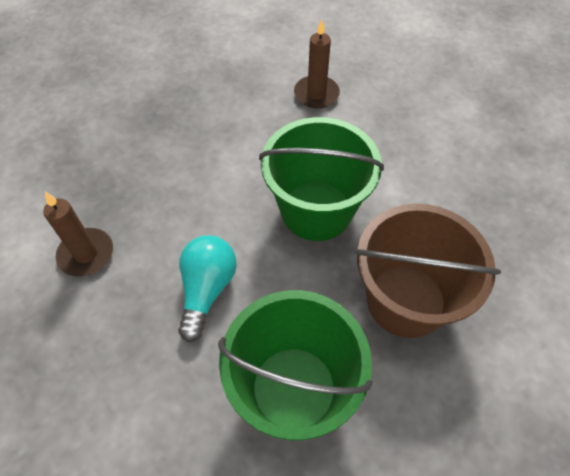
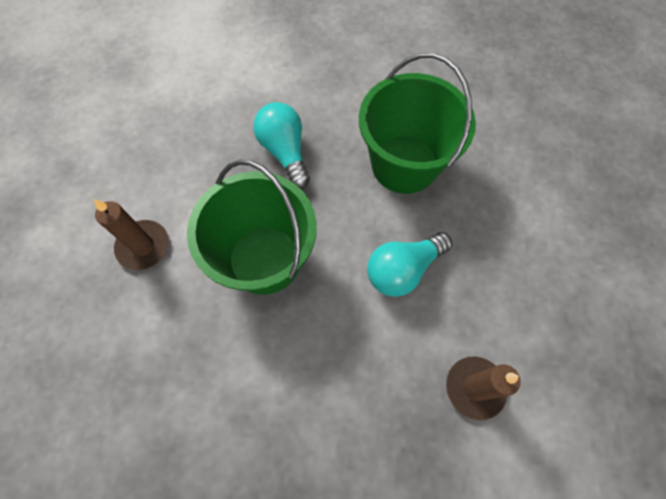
camera: 135 degrees left, 10 degrees up
(316, 94) = (121, 379): brown candle -> brown candle (143, 246)
(406, 300) = (285, 151): brown bucket -> turquoise light bulb

